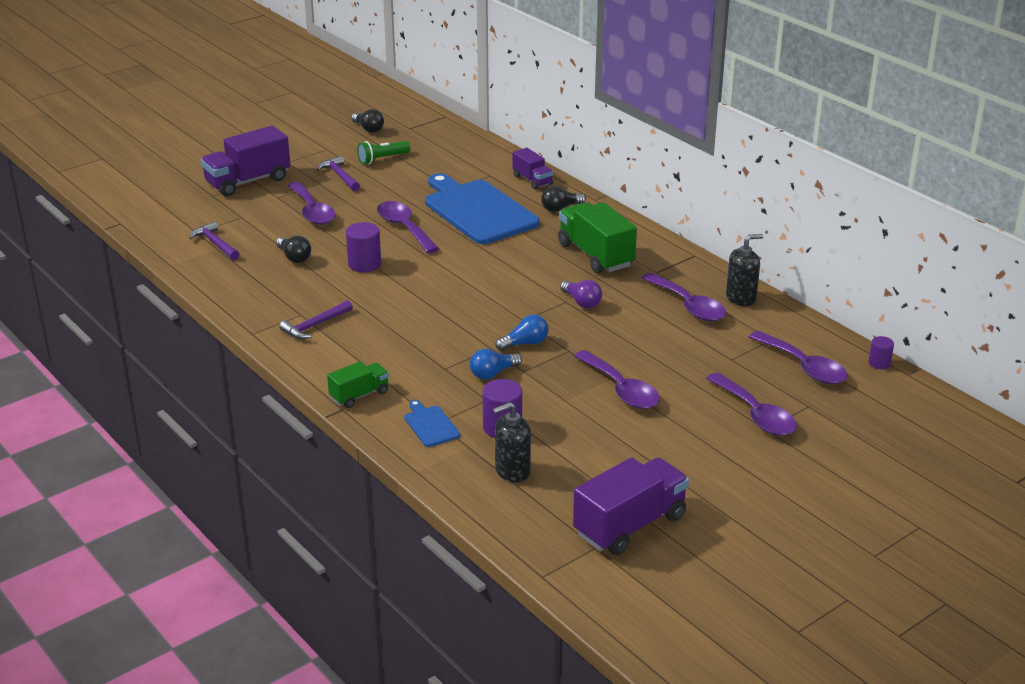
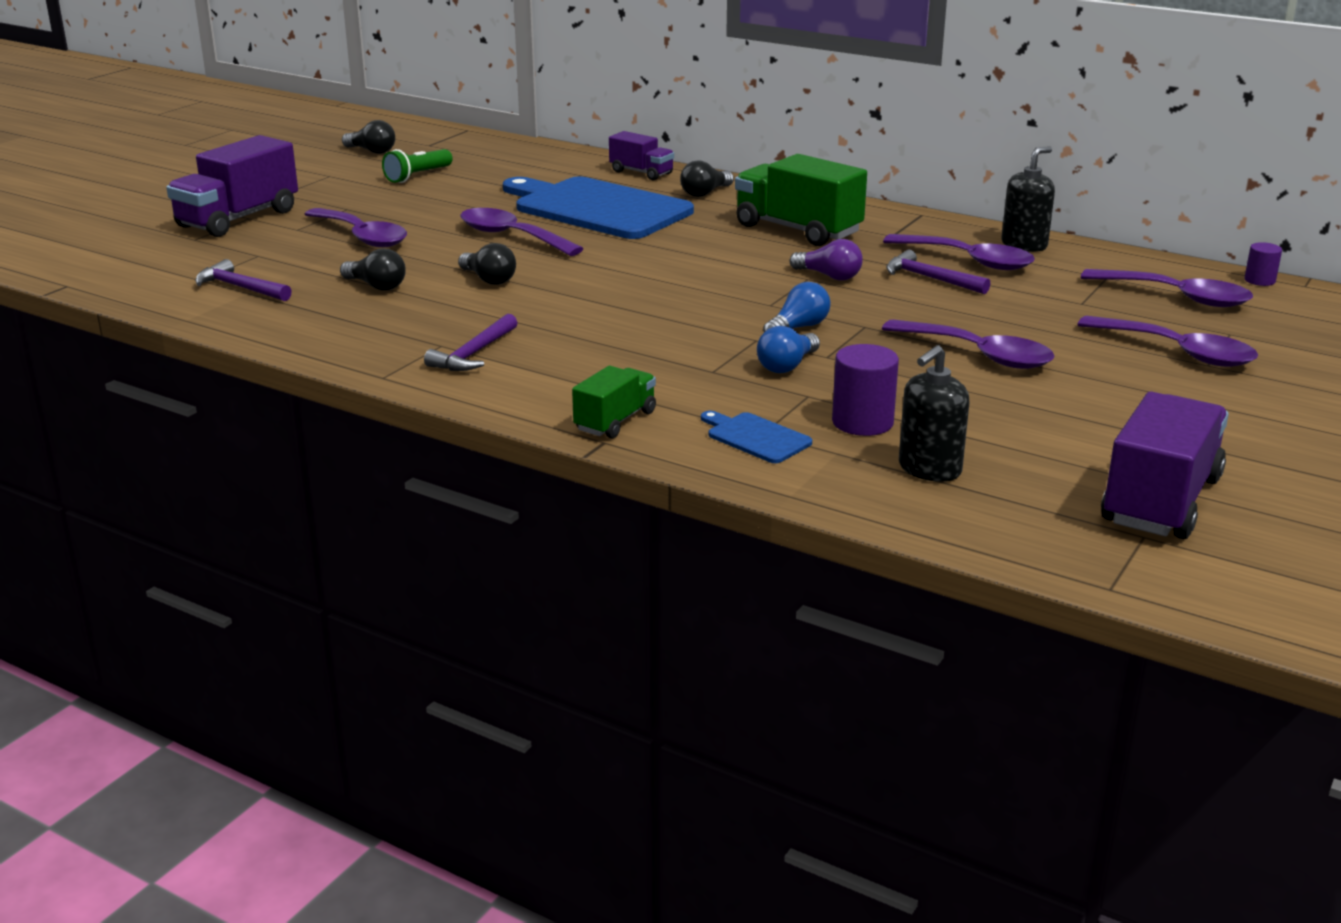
camera: 20 degrees left, 5 degrees down
(340, 176) = (371, 198): purple hammer -> purple hammer (930, 278)
(364, 264) = (488, 279): purple cylinder -> black light bulb

